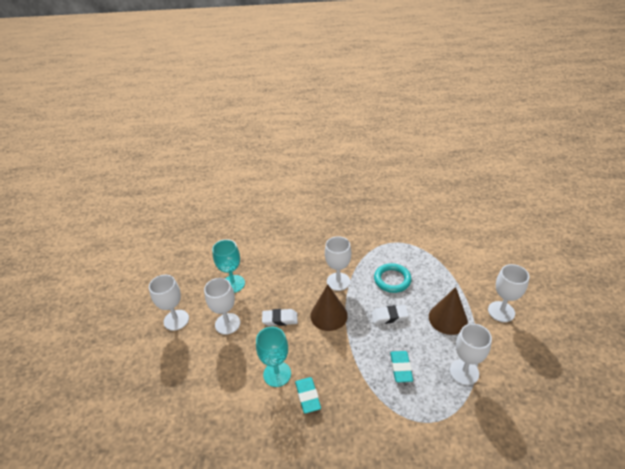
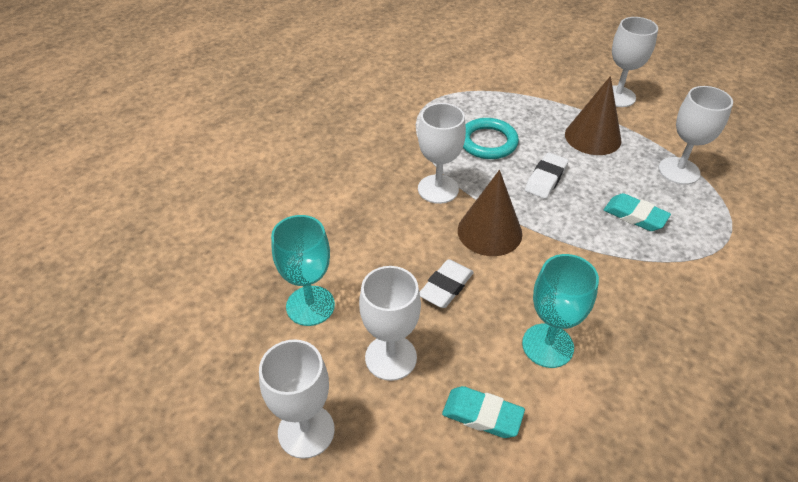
camera: 55 degrees left, 5 degrees up
(308, 396) = (614, 331): turquoise eraser -> turquoise eraser (482, 415)

